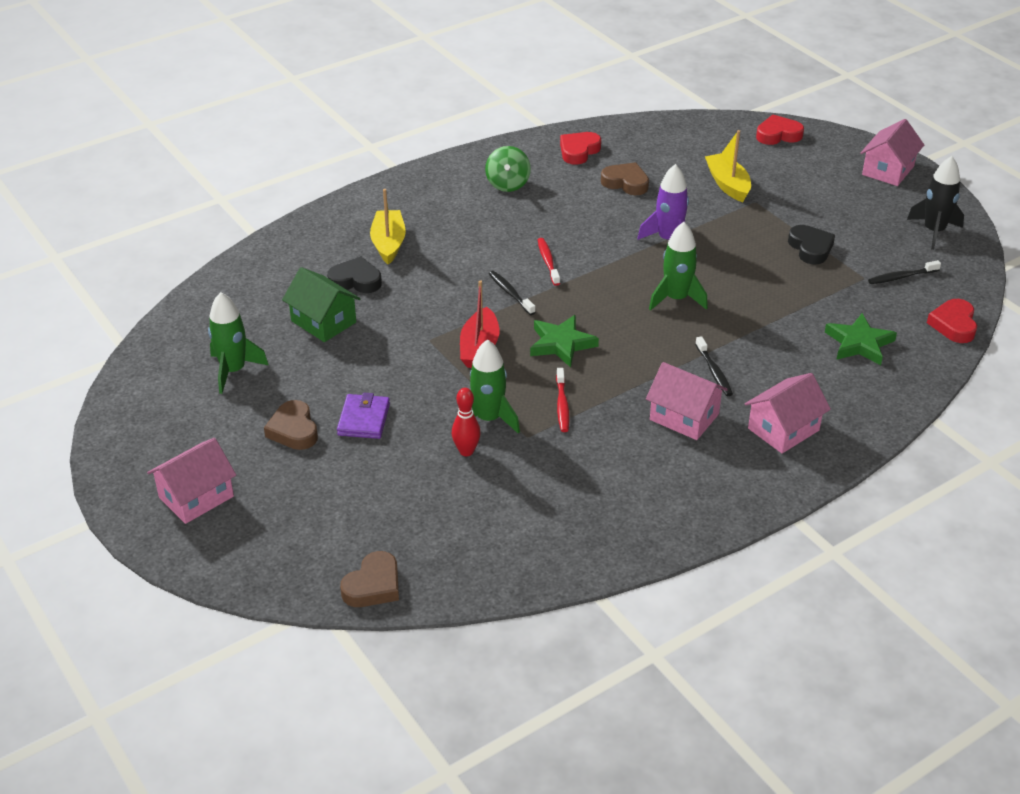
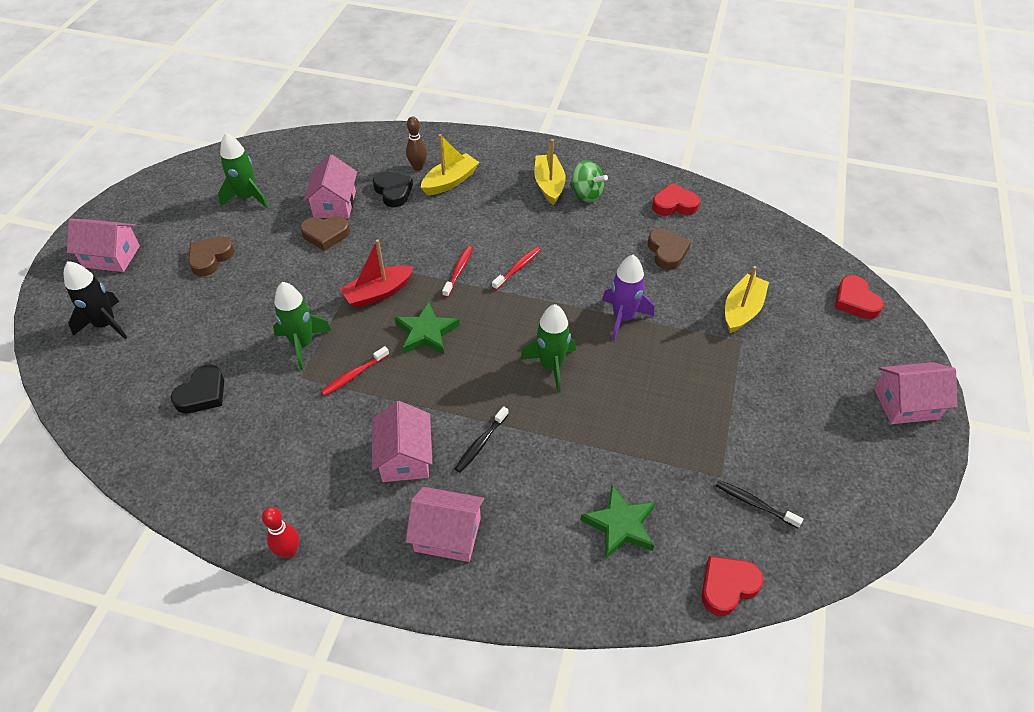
camera: 50 degrees right, 10 degrees up
(323, 321) = (335, 204): green house -> pink house
(342, 251) = (418, 167): none -> brown bowling pin
(364, 419) = (248, 283): purple wallet -> none
(373, 585) = (79, 390): brown heart -> brown heart (325, 235)
(466, 451) = (257, 354): red bowling pin -> red bowling pin (289, 551)
(469, 196) = (549, 185): none -> yellow boat
(508, 184) = (586, 194): green spinning top -> green spinning top turned 105 degrees counterclockwise
(510, 293) = (458, 271): black toothbrush -> red toothbrush
(778, 135) = (855, 301): red heart -> red heart turned 150 degrees counterclockwise
(810, 248) = (719, 413): black heart -> black heart (202, 394)
(934, 231) = (855, 491): black rocket -> black rocket (106, 324)

